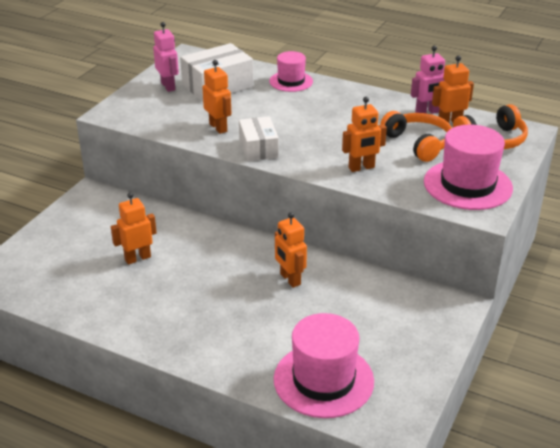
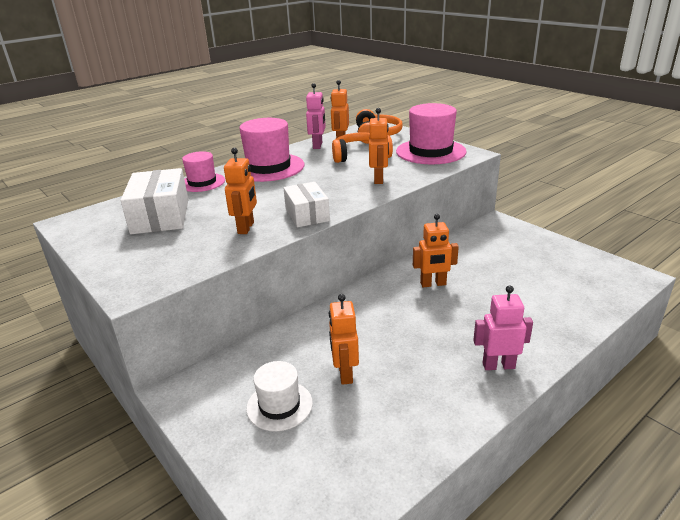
camera: 65 degrees left, 5 degrees down
(93, 238) = (279, 405): none -> white hat
(168, 86) = (121, 243): pink robot -> pink robot (498, 365)
(218, 127) = (246, 228): orange robot -> orange robot turned 105 degrees clockwise
(258, 148) = (307, 214): white box -> white box turned 60 degrees clockwise
(323, 380) = (575, 295): pink hat -> pink hat (268, 167)

